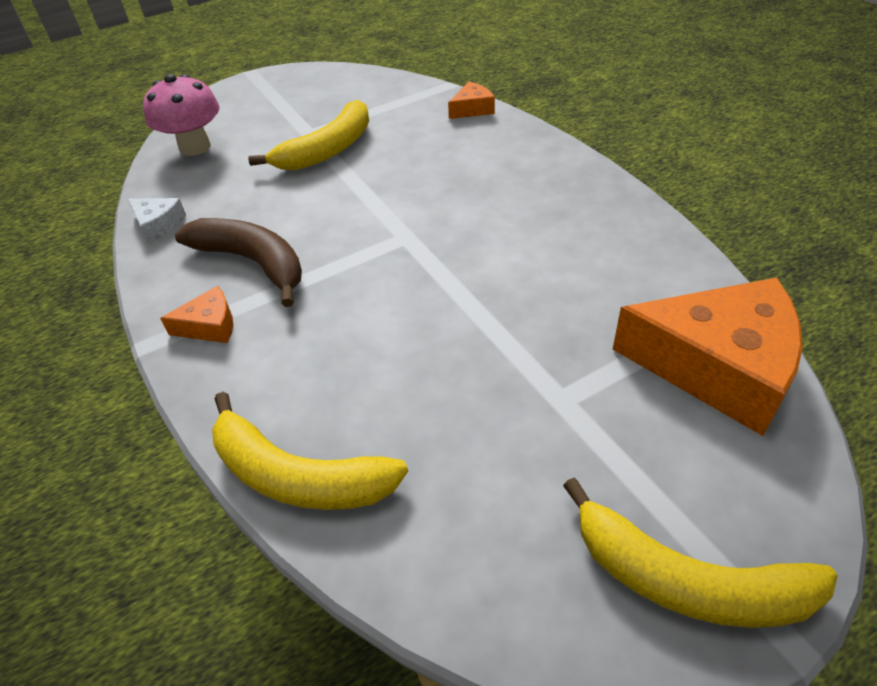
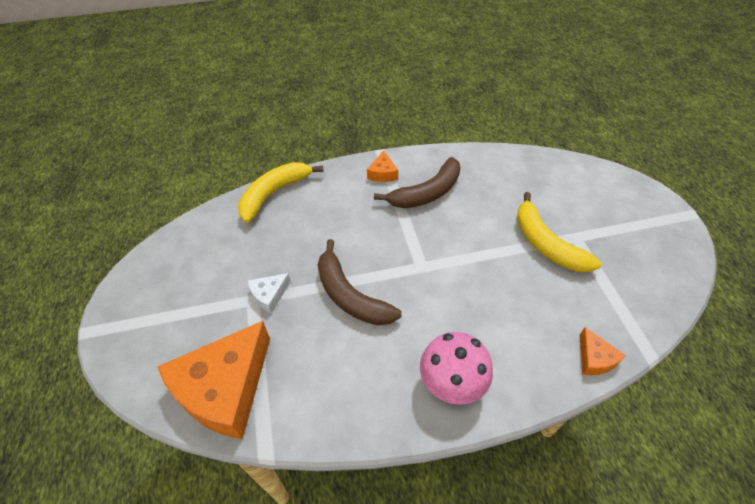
camera: 105 degrees right, 5 degrees up
(158, 225) = (480, 157): white cheese -> white cheese (269, 295)
(195, 147) = (568, 176): pink mushroom -> pink mushroom (451, 383)
(491, 290) = (350, 295): none -> brown banana
(686, 580) = (138, 307): yellow banana -> none

